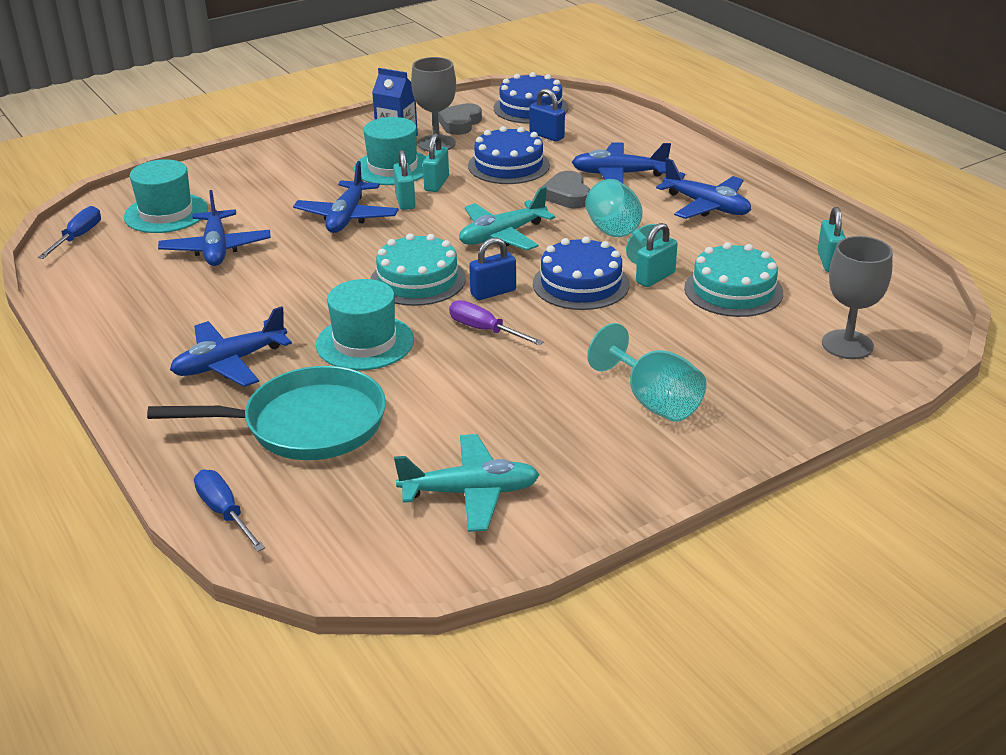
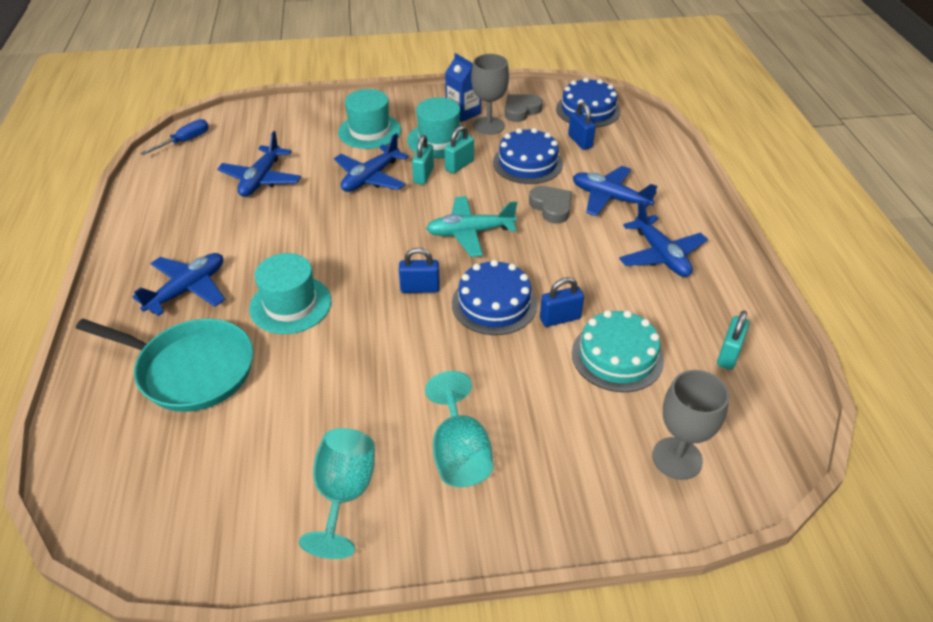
camera: 25 degrees right, 10 degrees up
(166, 213) = (254, 137): turquoise hat -> turquoise hat (369, 131)
(224, 512) = (74, 432): blue screwdriver -> none
(230, 363) = (187, 290): blue plane -> blue plane turned 135 degrees clockwise
(418, 280) = (374, 256): turquoise cake -> none
(470, 492) = (248, 490): turquoise plane -> none
(484, 330) = (384, 325): purple screwdriver -> none
(567, 195) = (551, 207): grey heart -> grey heart turned 135 degrees clockwise
(619, 237) = (562, 264): turquoise goblet -> turquoise goblet (344, 494)
(655, 278) = (560, 318): turquoise padlock -> blue padlock

